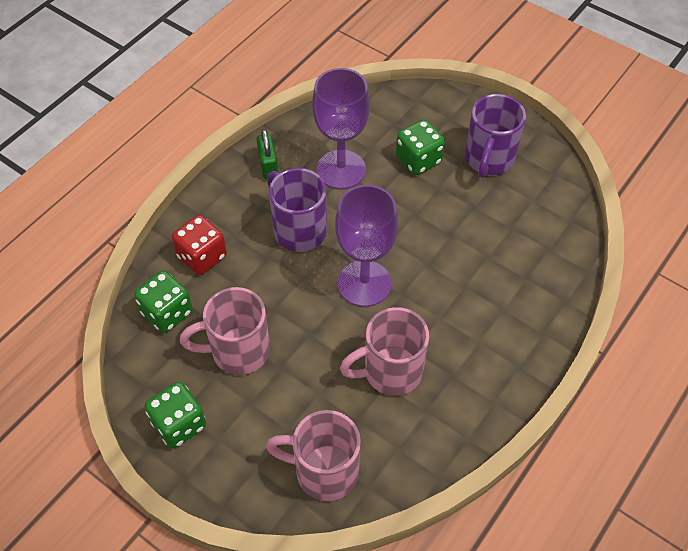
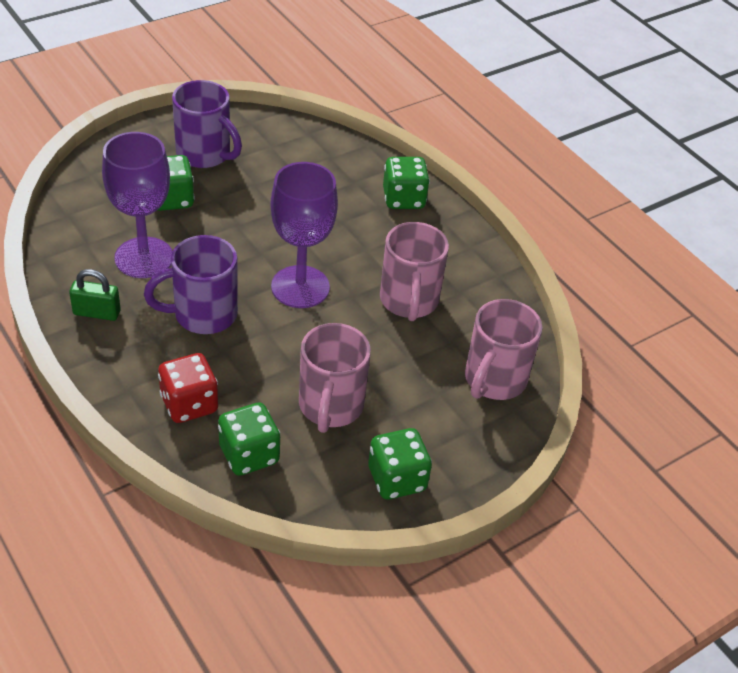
camera: 75 degrees left, 10 degrees down
(528, 325) = (403, 199): none -> green dice

